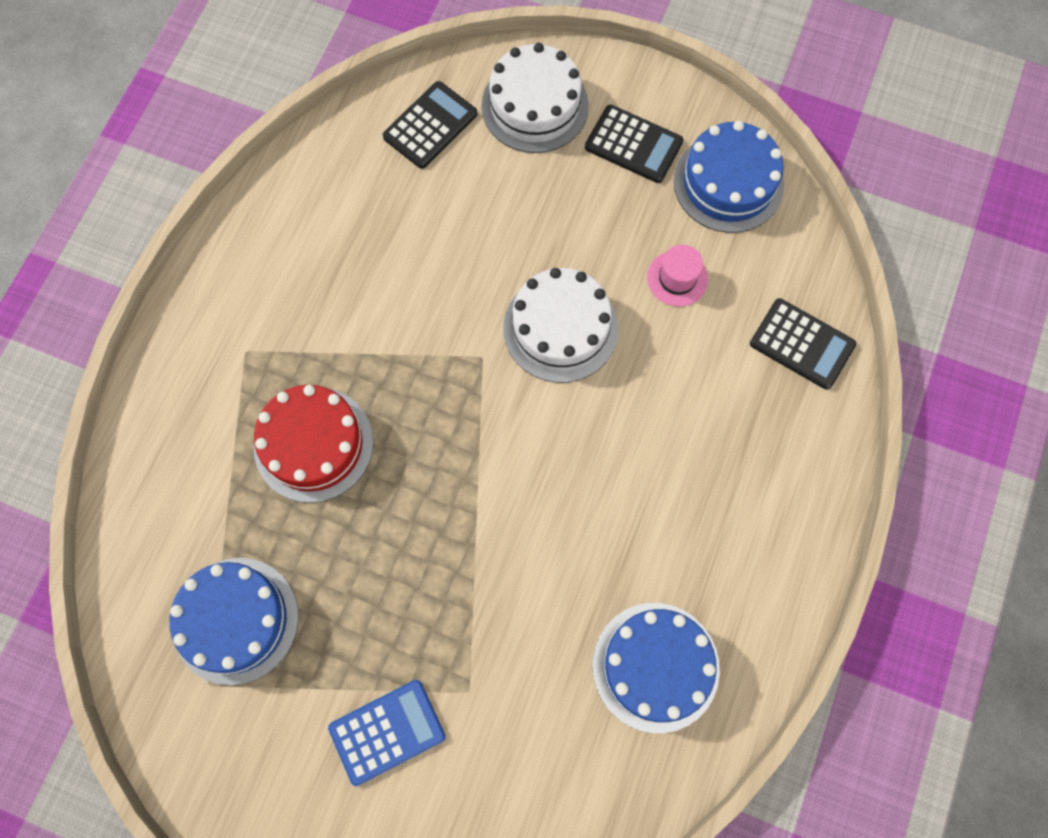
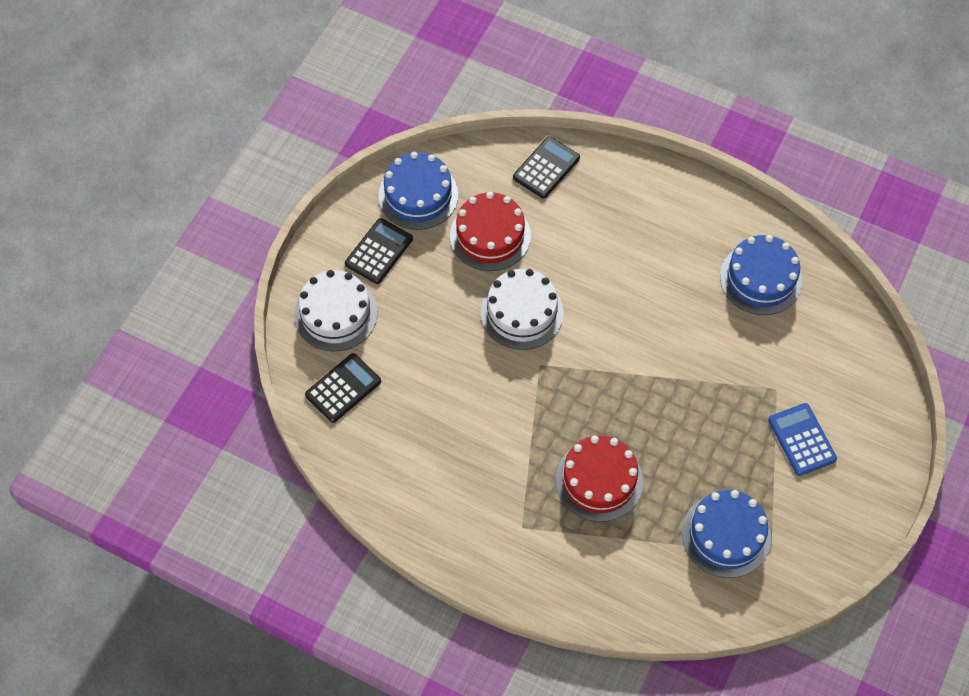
camera: 85 degrees left, 10 degrees down
(430, 125) = (343, 388): black calculator -> black calculator turned 90 degrees clockwise
(677, 278) = (490, 235): pink hat -> red cake

